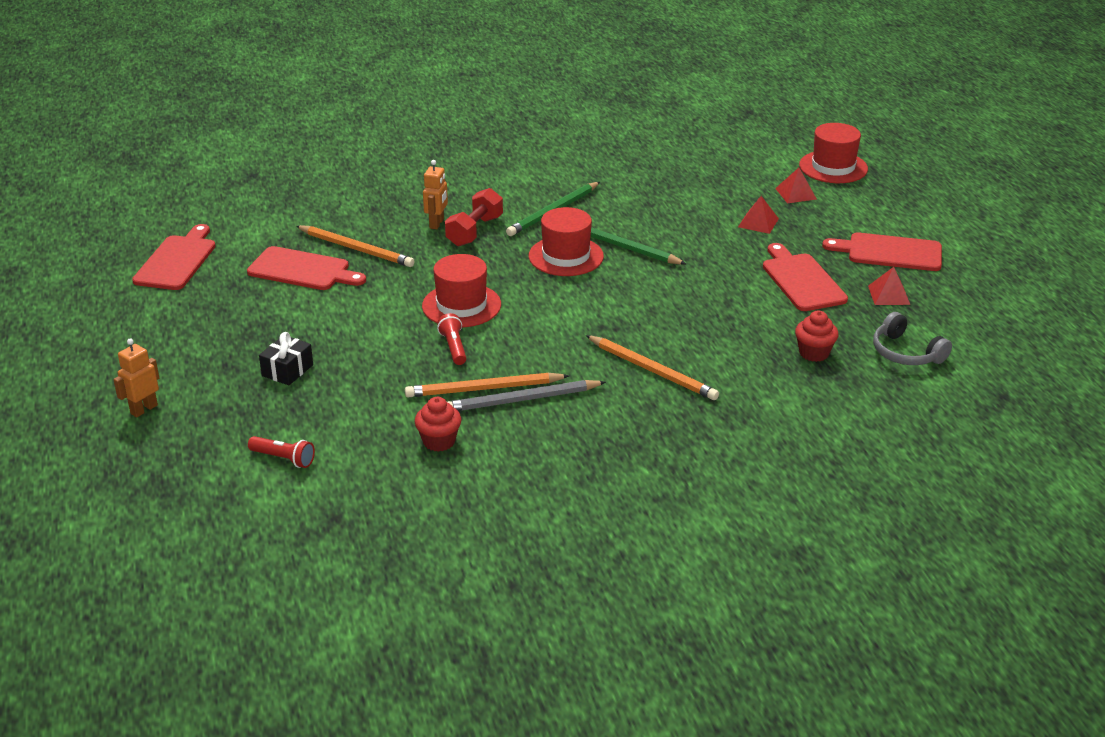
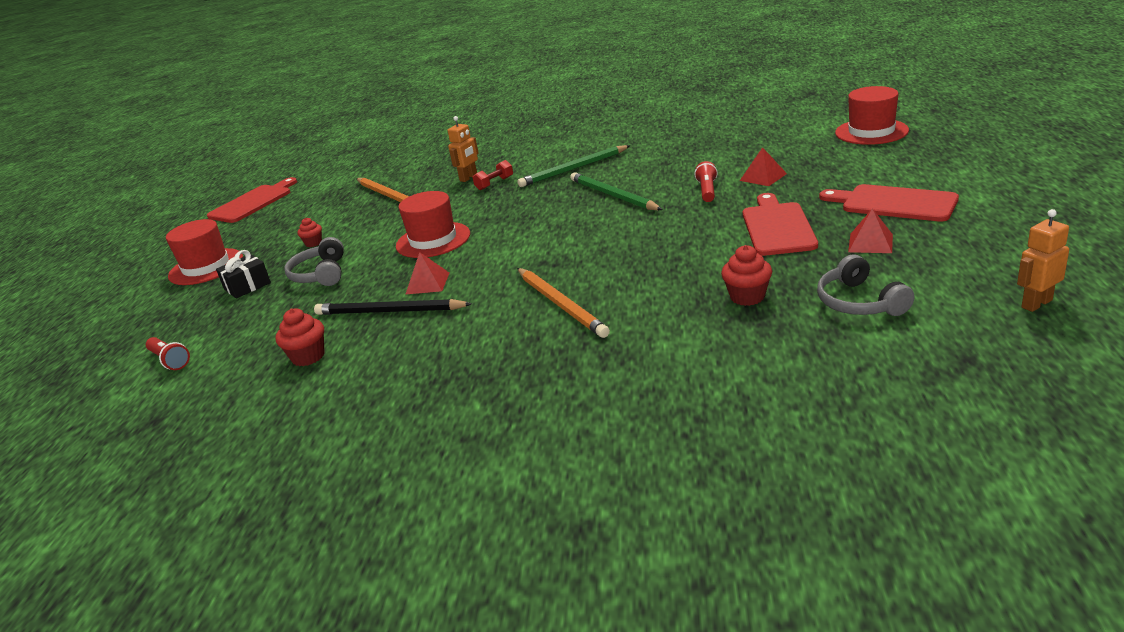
camera: 25 degrees right, 5 degrees down
(144, 409) = (115, 310): orange robot -> orange robot (1036, 303)
(303, 270) = (334, 210): red cutting board -> none
(318, 314) = (313, 243): none -> red cupcake
(364, 351) = (320, 274): none -> grey headphones
(454, 347) = (396, 274): red flashlight -> red flashlight (707, 191)
(474, 231) = (494, 183): red dumbbell -> red dumbbell, size x0.61
(484, 389) = (389, 312): orange pencil -> black pencil
(522, 400) = (414, 324): grey pencil -> none
(566, 256) = (557, 203): red hat -> red hat (206, 267)
(796, 193) = (818, 153): red pyramid -> red pyramid (427, 283)

